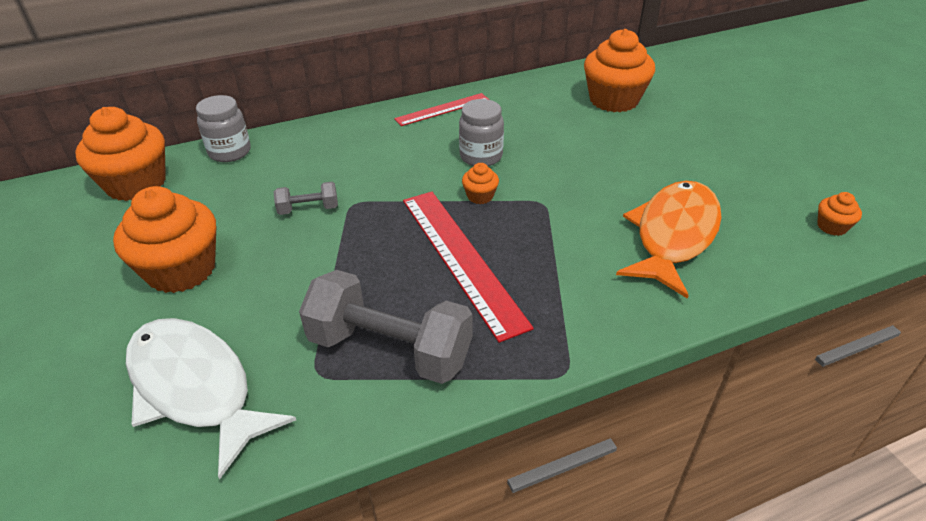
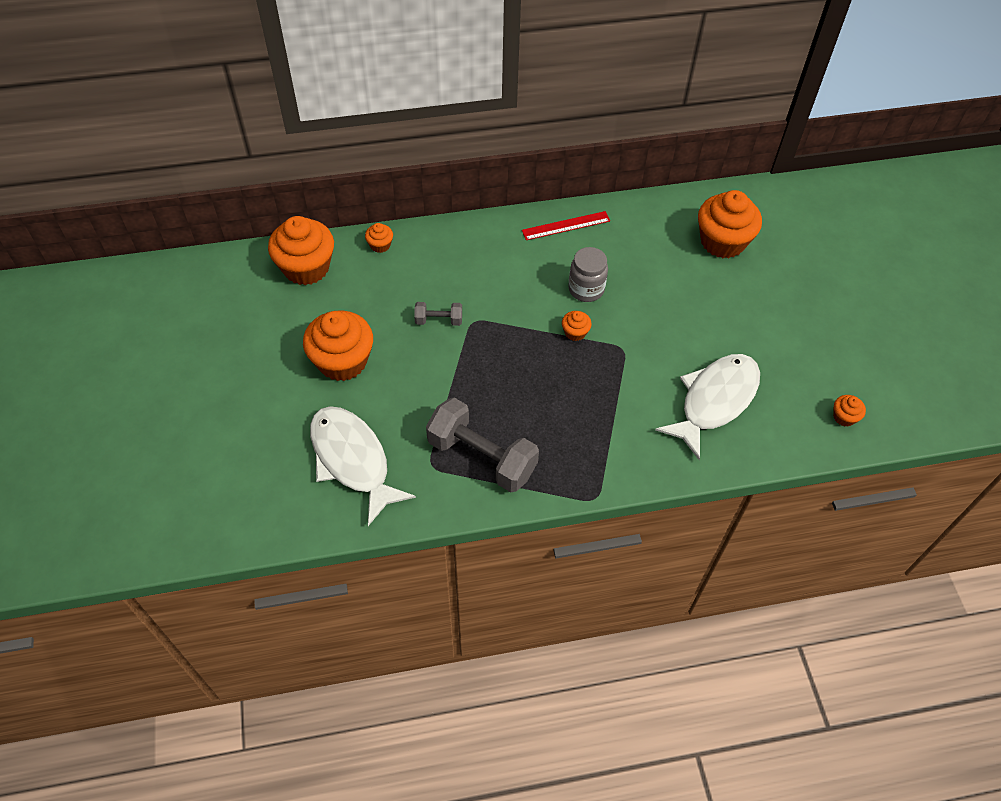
camera: 10 degrees right, 15 degrees up
(230, 152) = (380, 245): grey jar -> orange cupcake
(461, 258) = (546, 391): red ruler -> none
(673, 235) = (714, 401): orange fish -> white fish

